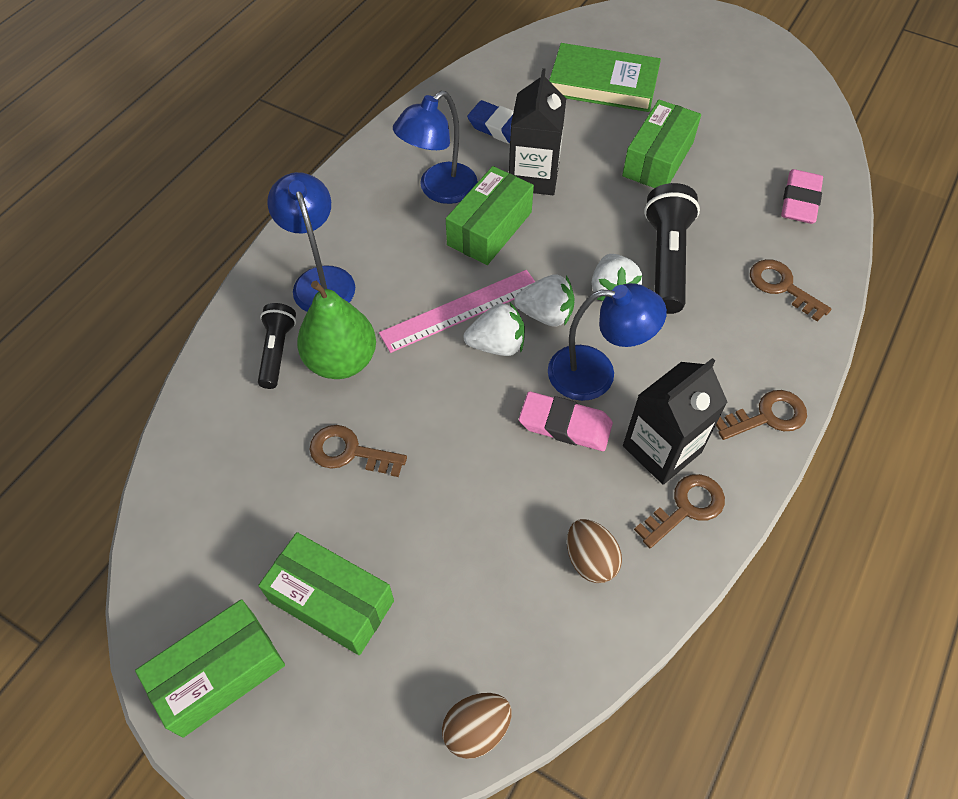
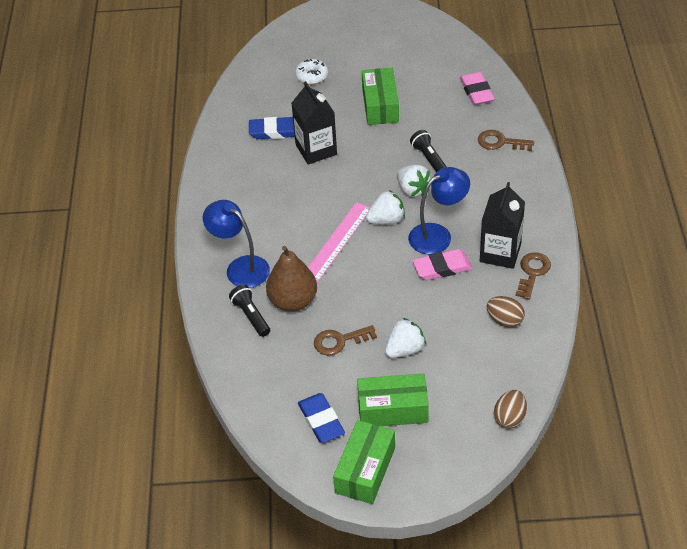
camera: 30 degrees left, 10 degrees down
(231, 556) = (321, 421): none -> blue eraser
(341, 361) = (293, 301): green pear -> brown pear
(439, 190) = (266, 184): blue lamp -> none
(489, 228) = (315, 191): green box -> none
(497, 345) = (373, 248): white strawberry -> white strawberry (405, 349)
(603, 84) = (312, 76): green book -> white donut
(666, 260) = (429, 158): black flashlight -> black flashlight, size x0.61
(767, 416) = (540, 210): brown key -> none

